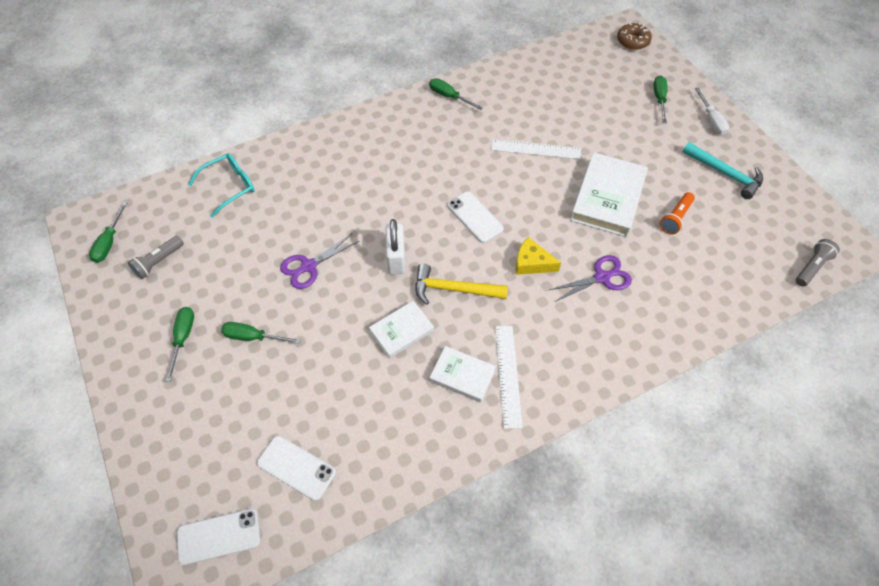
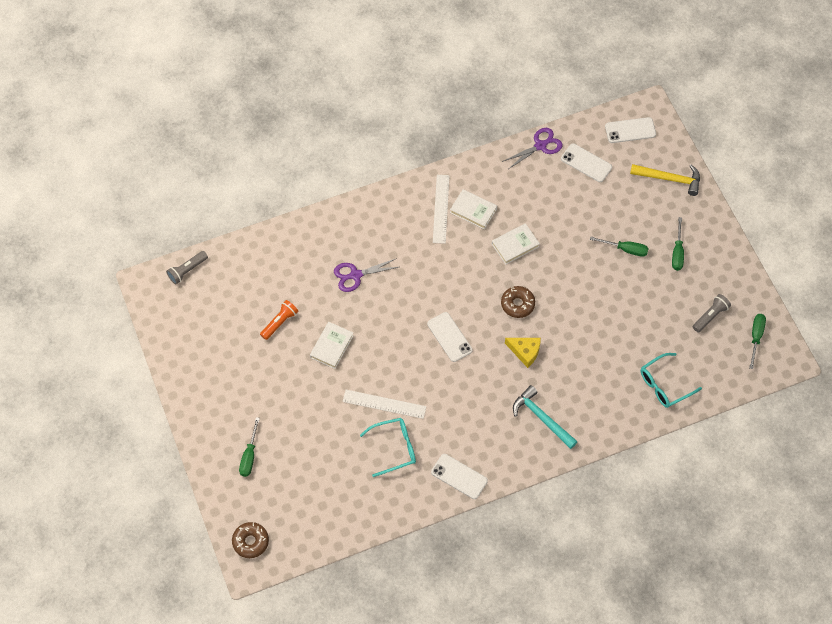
camera: 175 degrees left, 5 degrees up
(308, 266) = (588, 302): purple scissors -> purple scissors (540, 145)
(396, 258) = (517, 304): white padlock -> brown donut
(449, 97) = (459, 476): green screwdriver -> white phone
(453, 289) = (473, 274): yellow hammer -> yellow hammer (669, 179)
(517, 114) = (394, 448): none -> turquoise glasses
(532, 263) = (408, 291): yellow cheese -> yellow cheese (525, 352)
(607, 198) = (331, 346): white book -> white book, size x0.57
(711, 120) = (208, 425): white screwdriver -> none
(725, 174) = (220, 363): turquoise hammer -> turquoise hammer (542, 418)

